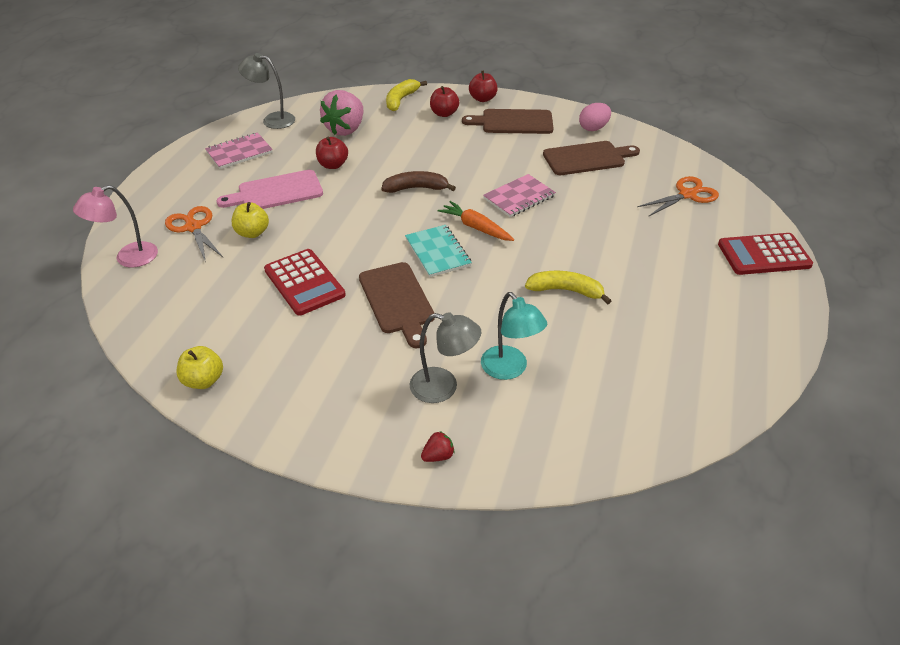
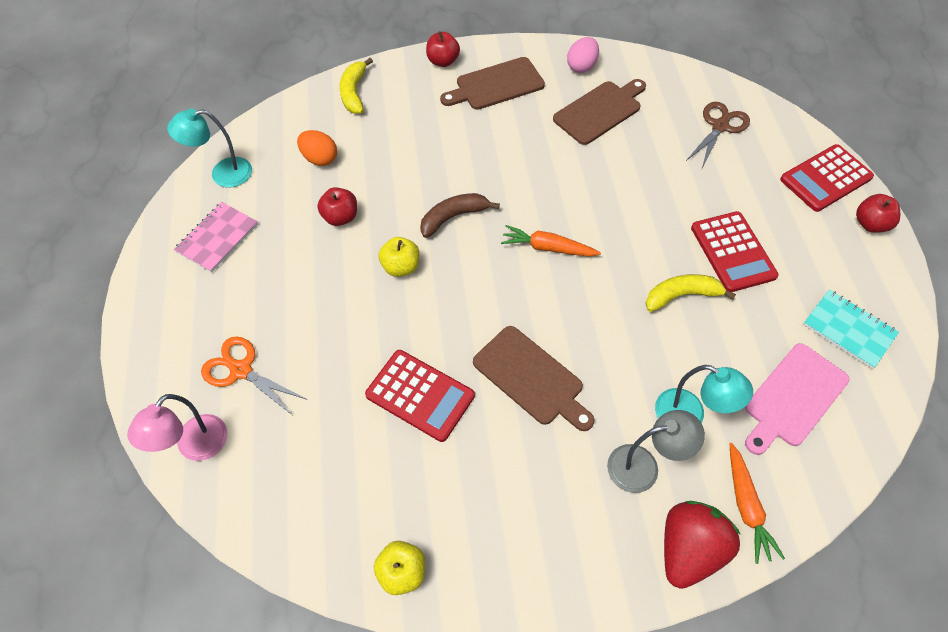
camera: 25 degrees left, 15 degrees up
(252, 233) = (315, 350): yellow apple -> yellow apple (401, 267)
(272, 120) = (223, 174): grey lamp -> turquoise lamp
(276, 192) = (302, 281): pink cutting board -> pink cutting board (793, 398)
(345, 129) = (320, 159): pink strawberry -> orange egg
(438, 252) = (531, 297): turquoise notebook -> turquoise notebook (848, 329)
(438, 456) = (689, 549): red strawberry -> red strawberry, size x2.37
(444, 113) = (415, 97): red apple -> red apple (870, 224)
(512, 447) = (746, 506): none -> orange carrot
(519, 197) = (565, 190): pink notebook -> none
(635, 277) = (733, 252): none -> red calculator
(687, 195) = (719, 126): orange scissors -> brown scissors

